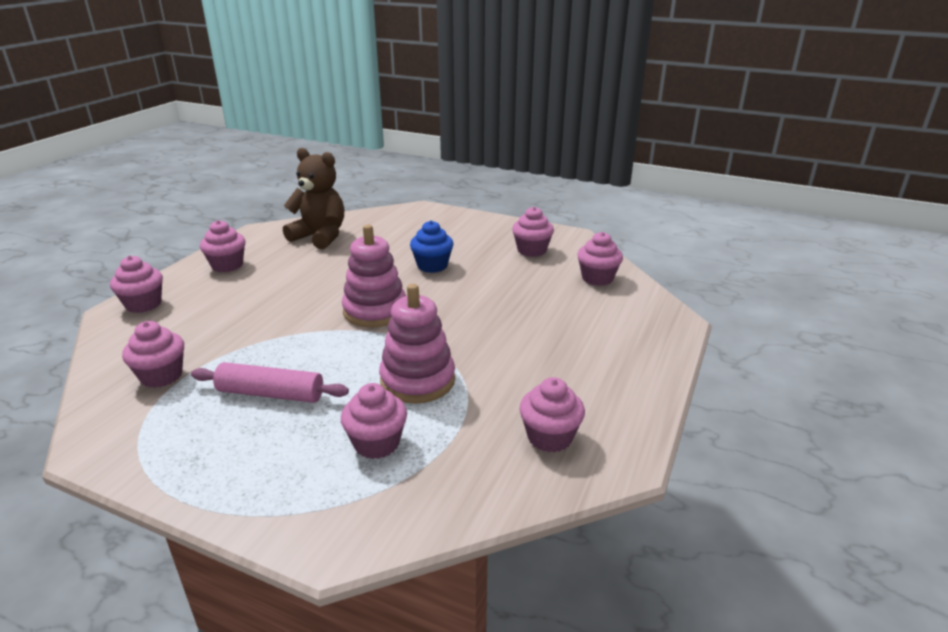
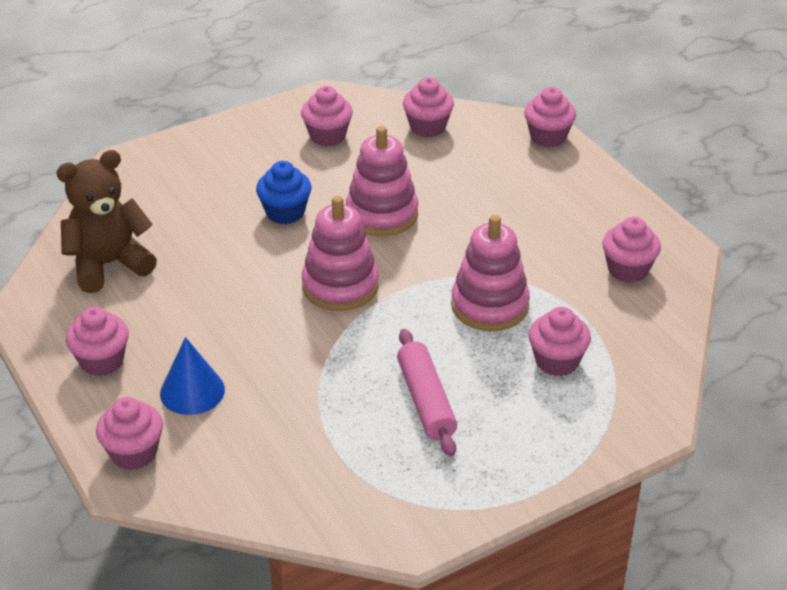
camera: 55 degrees left, 10 degrees up
(161, 376) = (320, 468): pink cupcake -> pink cupcake (548, 137)
(218, 301) = (192, 391): none -> blue cone
(271, 394) = (426, 401): pink rolling pin -> pink rolling pin turned 60 degrees counterclockwise
(474, 297) = (382, 214): none -> pink stacking toy

